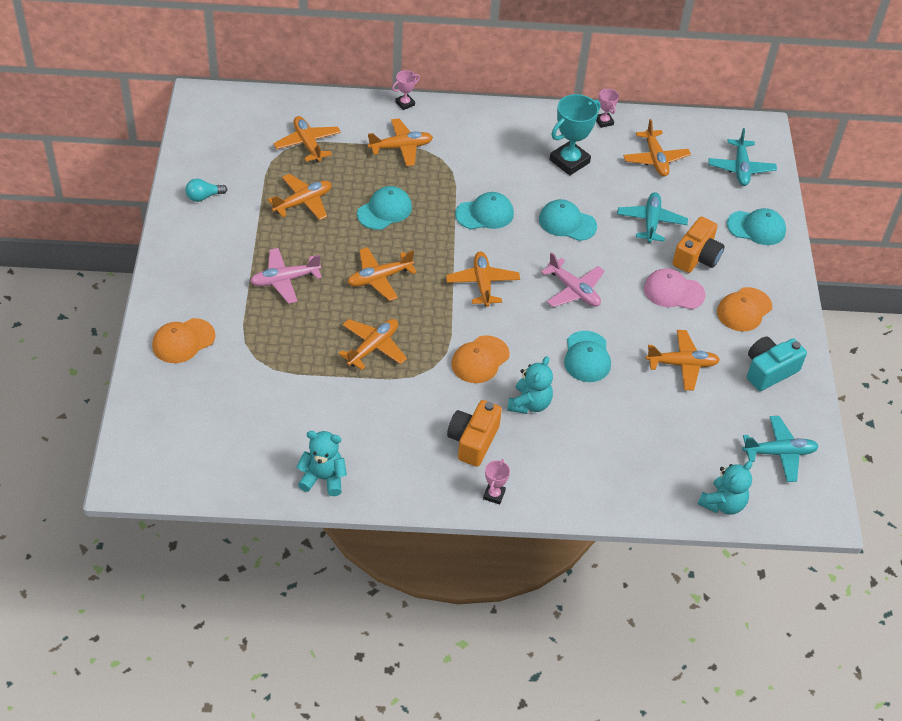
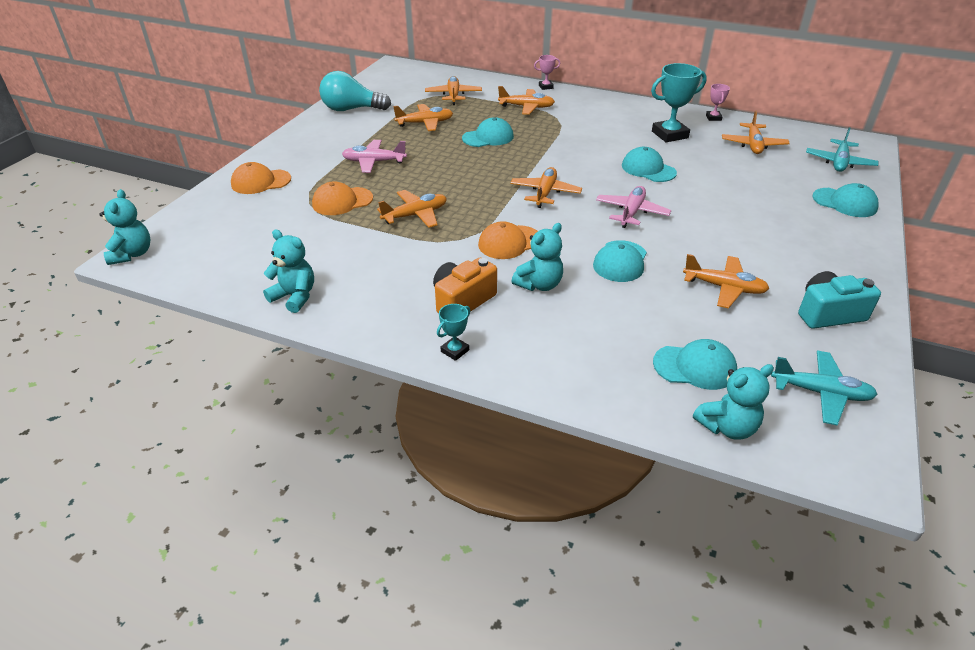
camera: 25 degrees right, 10 degrees down
(128, 473) = (132, 254): none -> turquoise teddy bear
(204, 197) = (351, 109): turquoise light bulb -> turquoise light bulb, size x2.00
(379, 278) = (454, 174): orange plane -> none
(485, 214) = (574, 152): turquoise cap -> turquoise cap (695, 367)
(494, 495) = (455, 351): pink trophy -> turquoise trophy
(573, 290) = (631, 212): pink plane -> pink plane turned 135 degrees counterclockwise
(651, 222) = (732, 182): turquoise plane -> none
(673, 291) = (736, 231): pink cap -> none
(696, 257) = (771, 212): orange camera -> none
(744, 310) = (812, 258): orange cap -> orange cap (342, 201)

